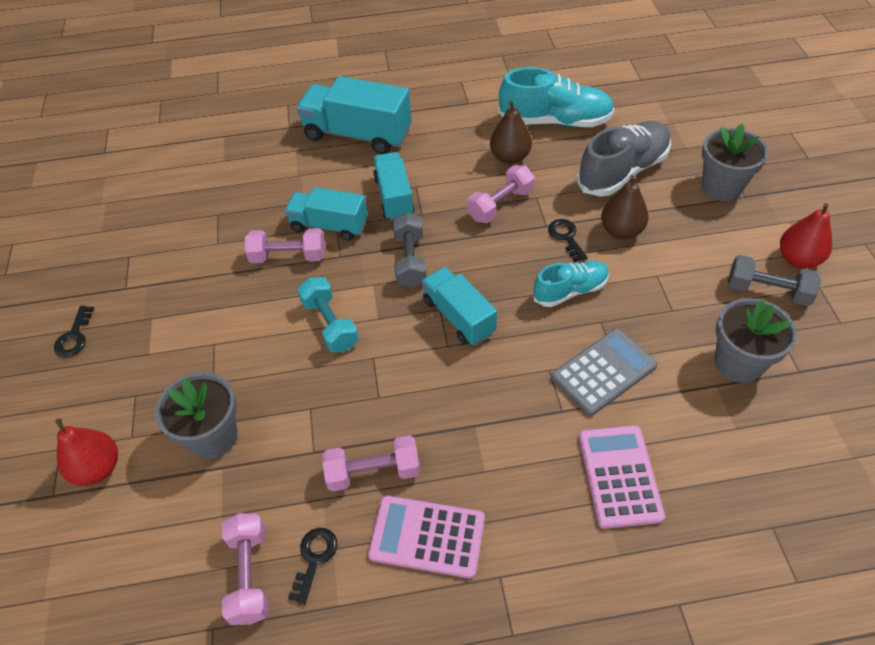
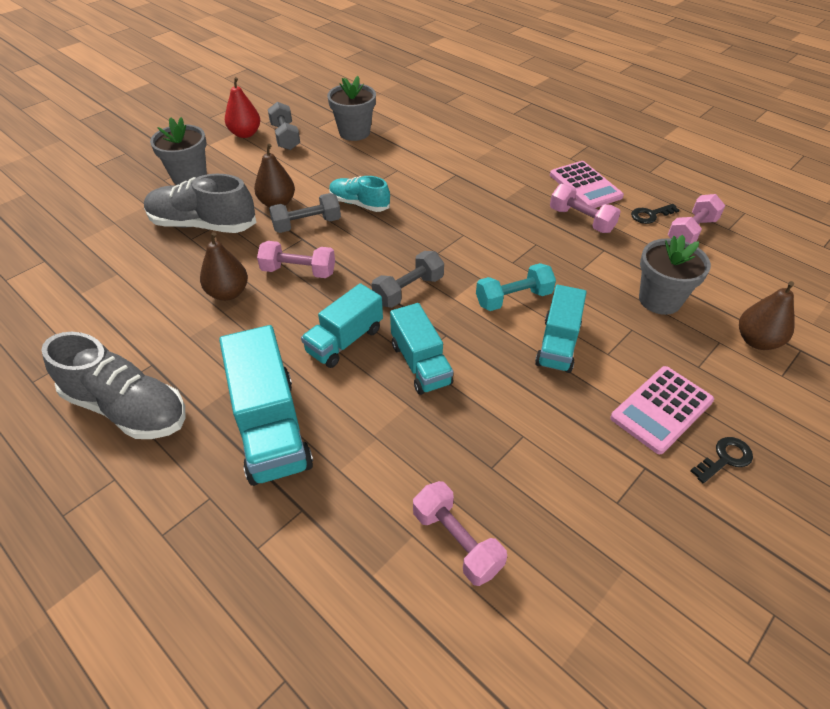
camera: 130 degrees left, 5 degrees down
(98, 468) = (757, 341): red pear -> brown pear
(288, 256) = (481, 368): pink dumbbell -> pink dumbbell (456, 541)
(330, 324) = (513, 299): turquoise dumbbell -> turquoise dumbbell turned 45 degrees clockwise
(438, 85) = (127, 408): none -> grey shoe
(458, 316) = (434, 240): turquoise truck -> turquoise truck (557, 344)
(555, 121) = (151, 287): turquoise shoe -> none
(566, 237) = (307, 224): black key -> grey dumbbell
(603, 372) = (412, 170): grey calculator -> none
(619, 476) = (472, 145): pink calculator -> pink calculator (661, 409)

